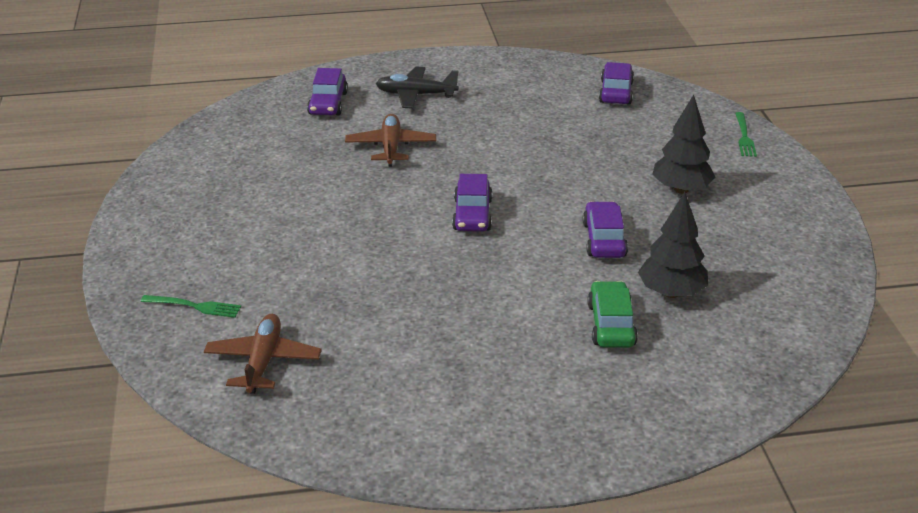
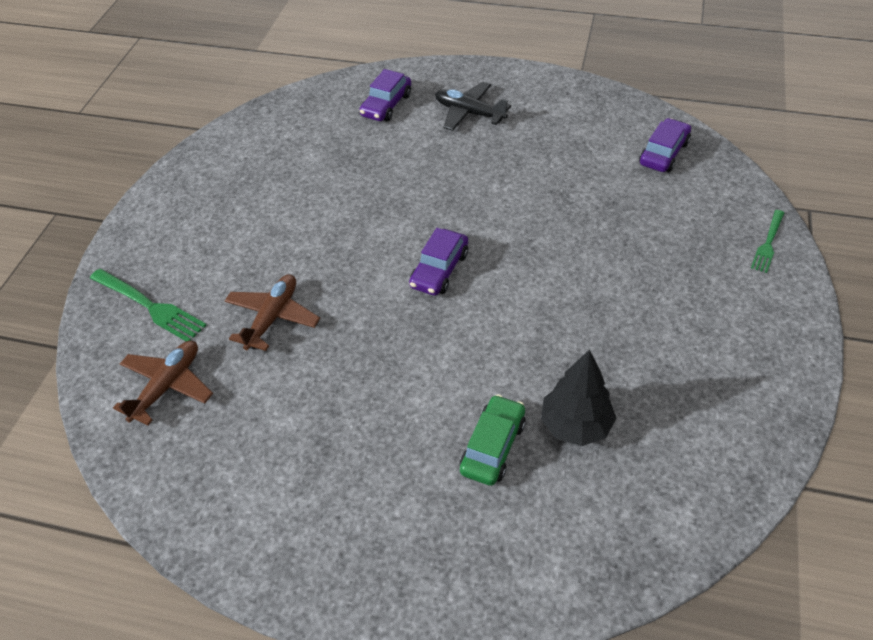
camera: 25 degrees right, 15 degrees up
(194, 306) = (150, 306): green fork -> green fork, size x1.58
(391, 147) = (412, 170): brown plane -> brown plane (273, 317)
(604, 240) = (546, 337): purple car -> none
(681, 189) = (661, 295): black tree -> none

